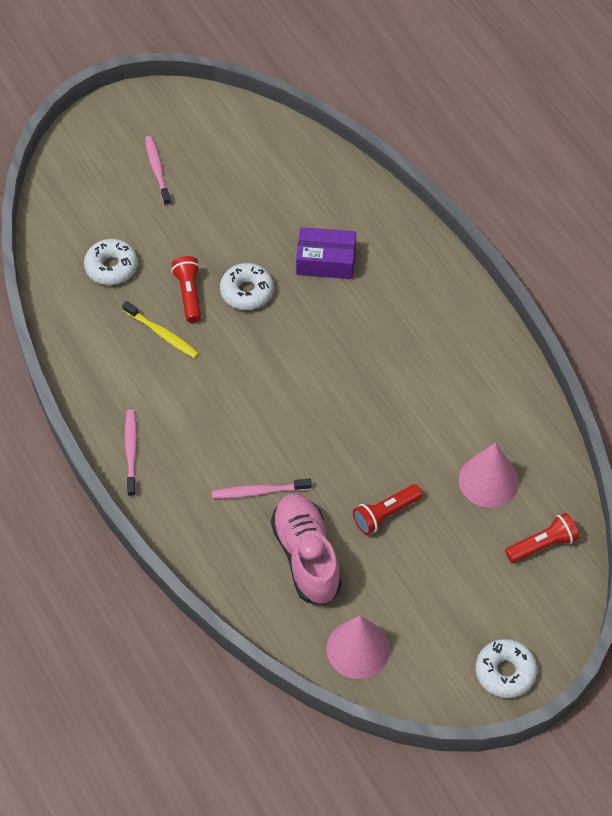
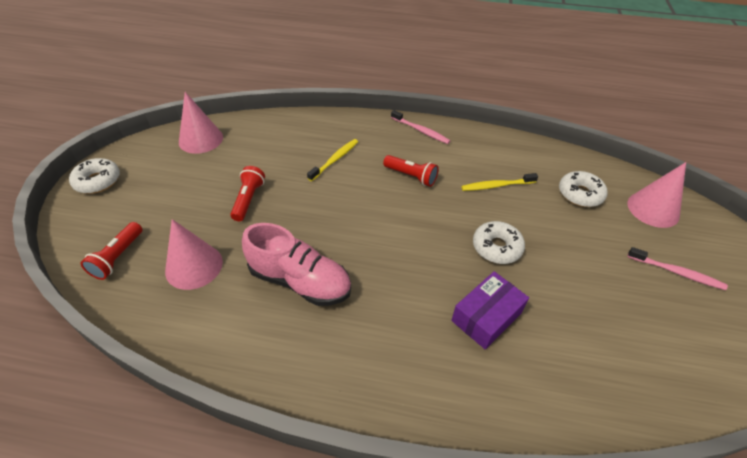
camera: 130 degrees right, 10 degrees down
(82, 209) = (653, 209): none -> pink cone
(189, 294) = (521, 216): red flashlight -> red flashlight (411, 176)
(259, 491) = (334, 160): pink toothbrush -> yellow toothbrush
(306, 556) = (273, 153): pink shoe -> pink shoe (300, 281)

